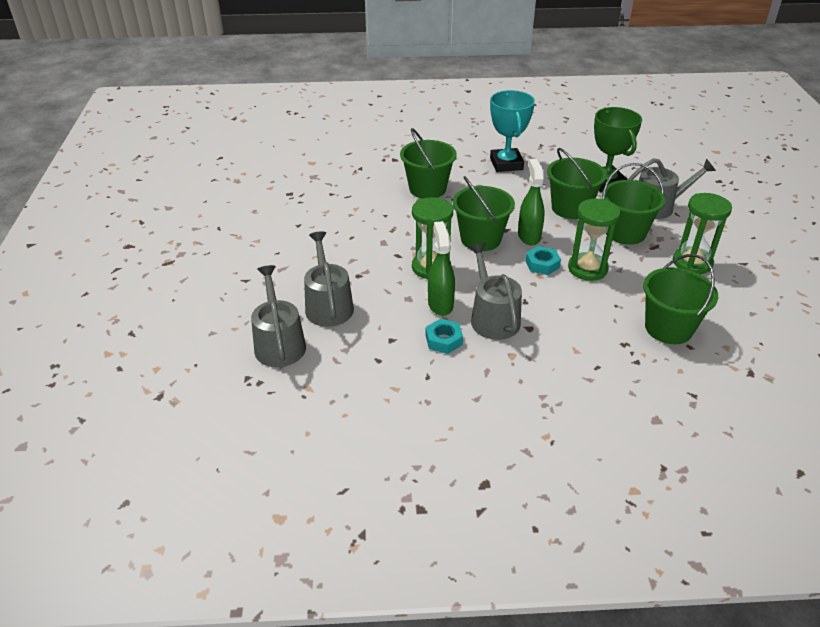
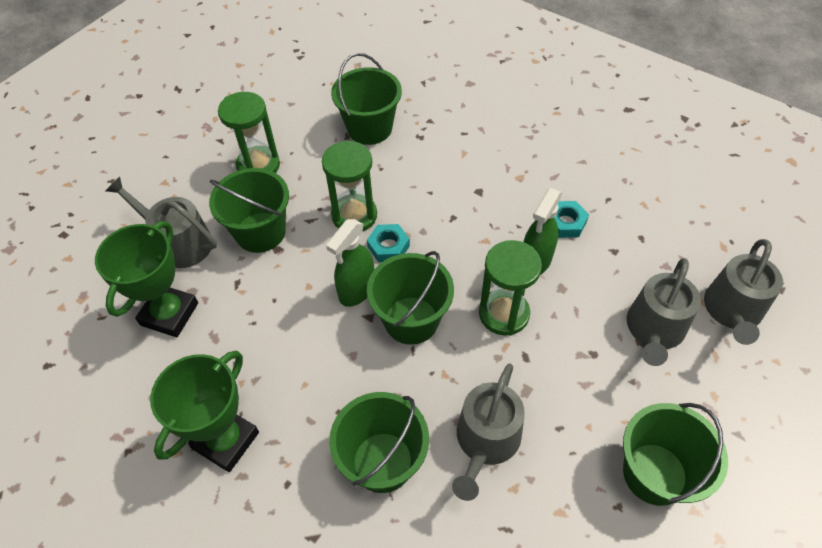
camera: 140 degrees left, 15 degrees up
(492, 318) = (500, 218): grey watering can -> grey watering can (485, 441)
(506, 164) = (226, 440): turquoise trophy -> green trophy
(570, 208) = (262, 300): green bucket -> green bucket (654, 473)

